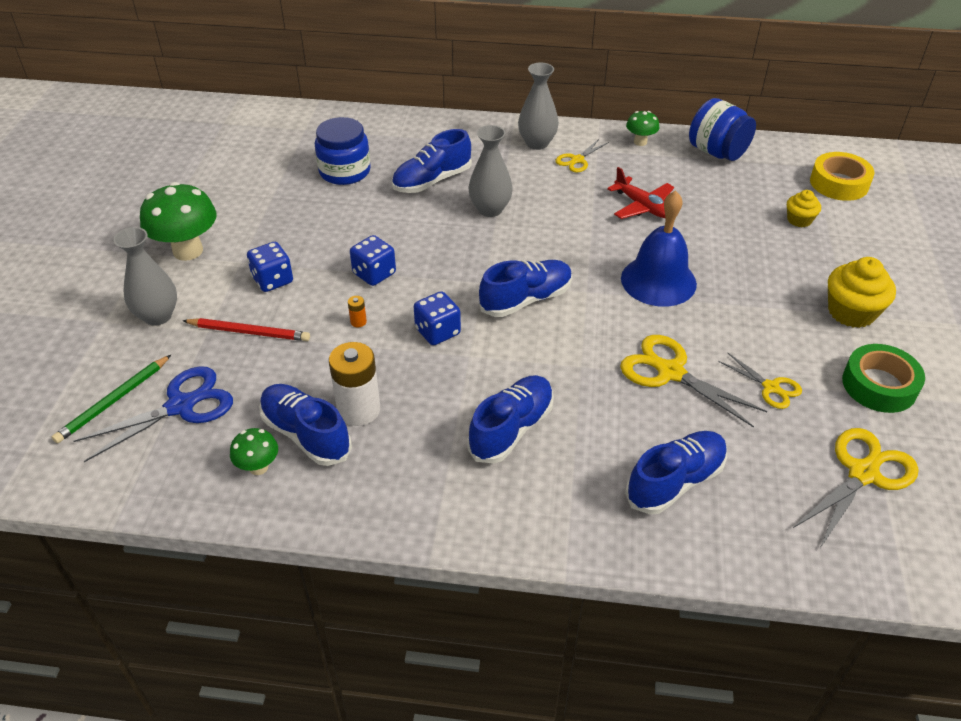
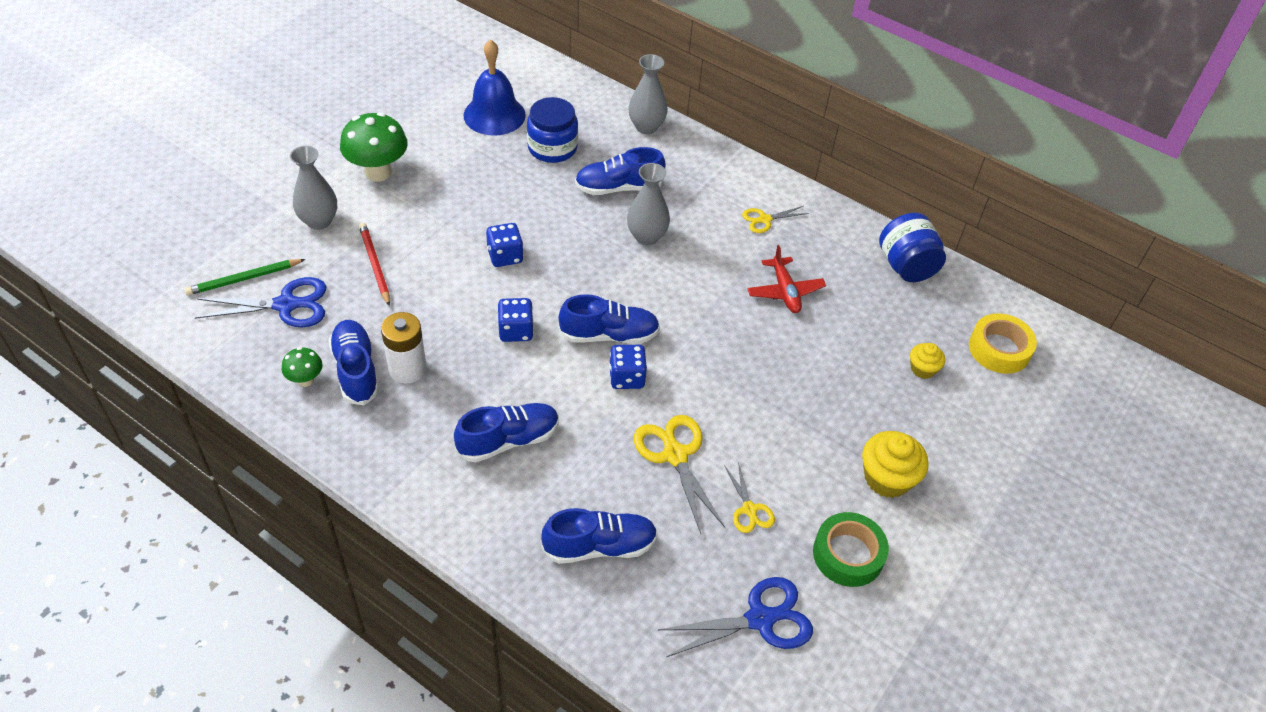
camera: 25 degrees right, 5 degrees up
(249, 332) = (374, 265): red pencil -> red pencil turned 150 degrees counterclockwise
(273, 280) = (423, 227): blue dice -> blue dice (627, 377)
(358, 322) = (461, 294): orange battery -> none
(537, 143) = (742, 187): grey vase -> grey vase (646, 127)
(640, 142) = (840, 225): green mushroom -> none
(658, 281) = (737, 369): blue bell -> blue bell (494, 115)
(863, 473) = (760, 619): yellow scissors -> blue scissors

